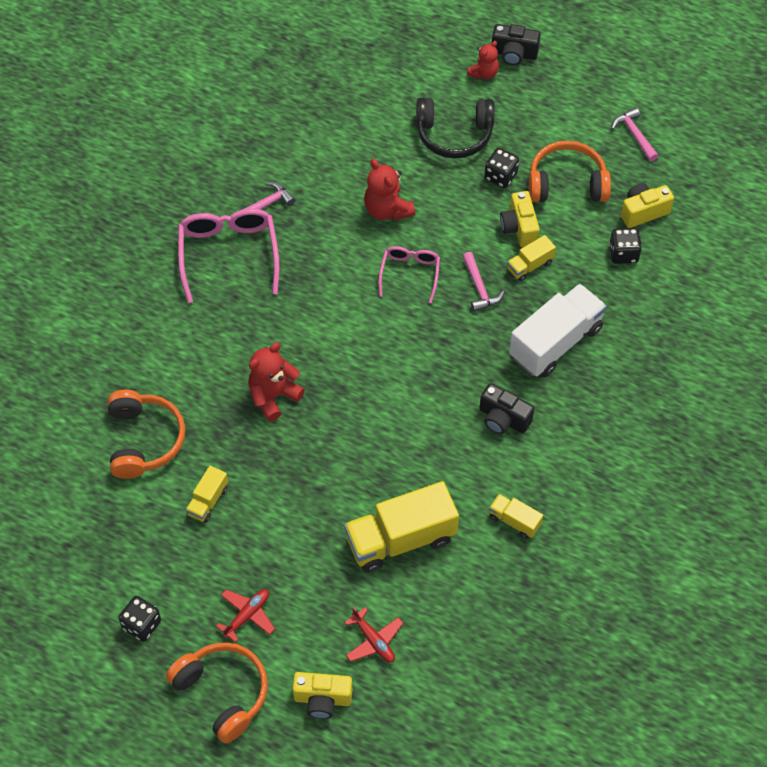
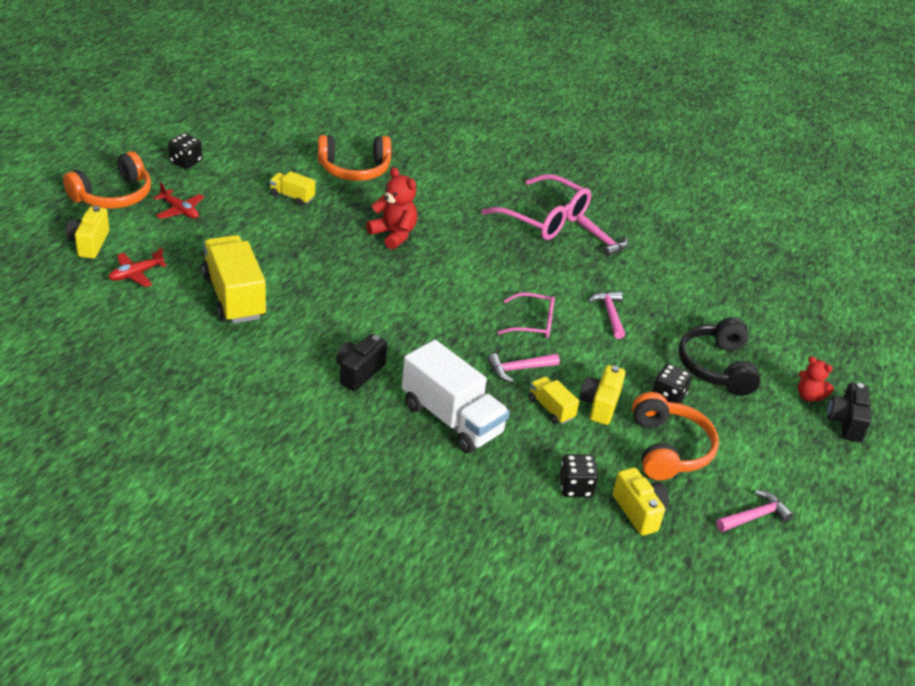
camera: 85 degrees right, 20 degrees down
(228, 254) = (544, 218): pink glasses -> pink glasses turned 45 degrees clockwise
(387, 209) = (610, 314): red teddy bear -> pink hammer
(514, 521) = (240, 370): yellow truck -> none
(519, 228) = (600, 405): yellow camera -> yellow camera turned 60 degrees counterclockwise

